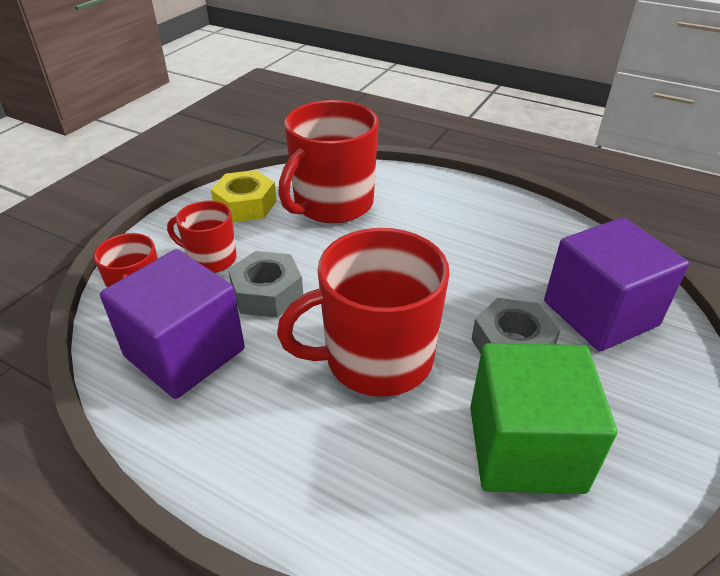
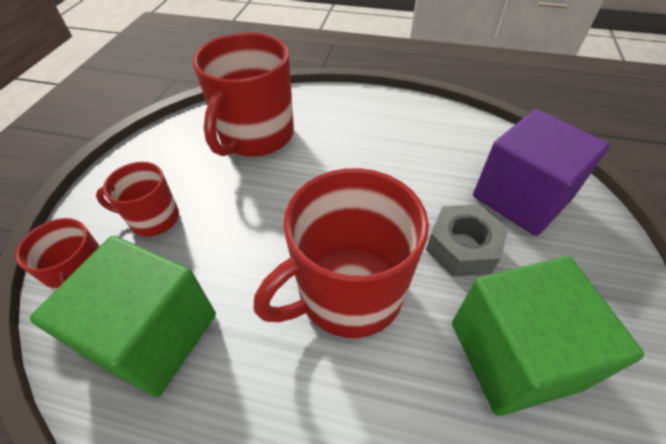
camera: 15 degrees left, 10 degrees up
(184, 353) = (154, 335): purple cube -> green cube
(245, 205) = (173, 152): yellow nut -> none
(267, 293) = (221, 244): grey nut -> none

